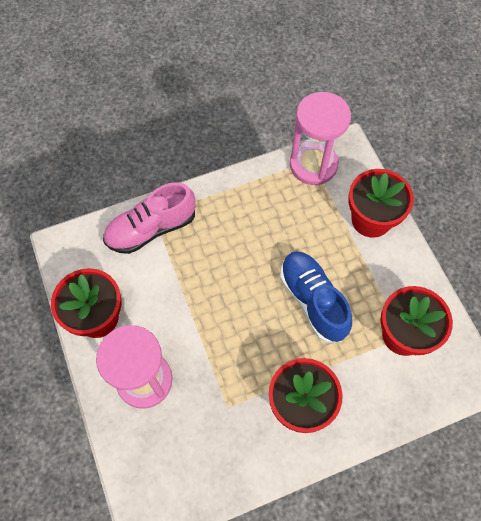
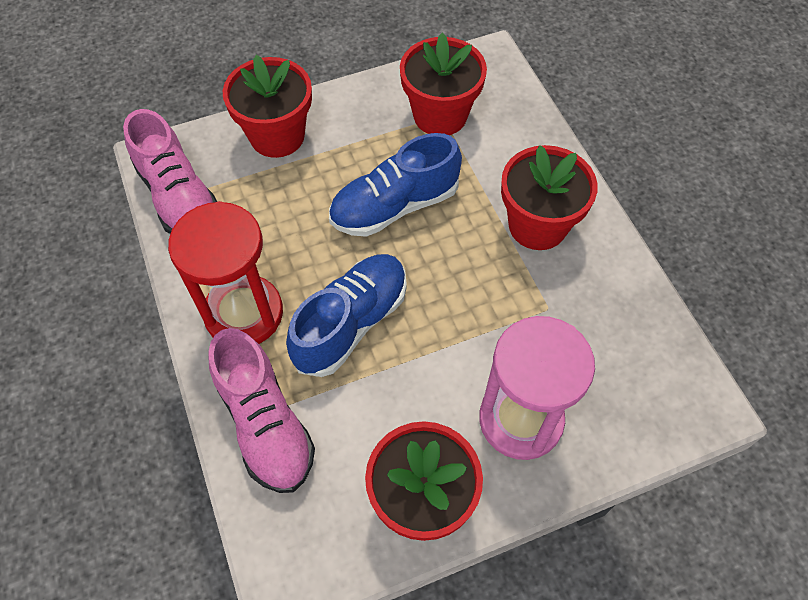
camera: 90 degrees left, 5 degrees down
(218, 274) = (351, 323): none -> blue shoe
(225, 211) = (244, 313): none -> red hourglass
(313, 165) = (179, 197): pink hourglass -> pink shoe

